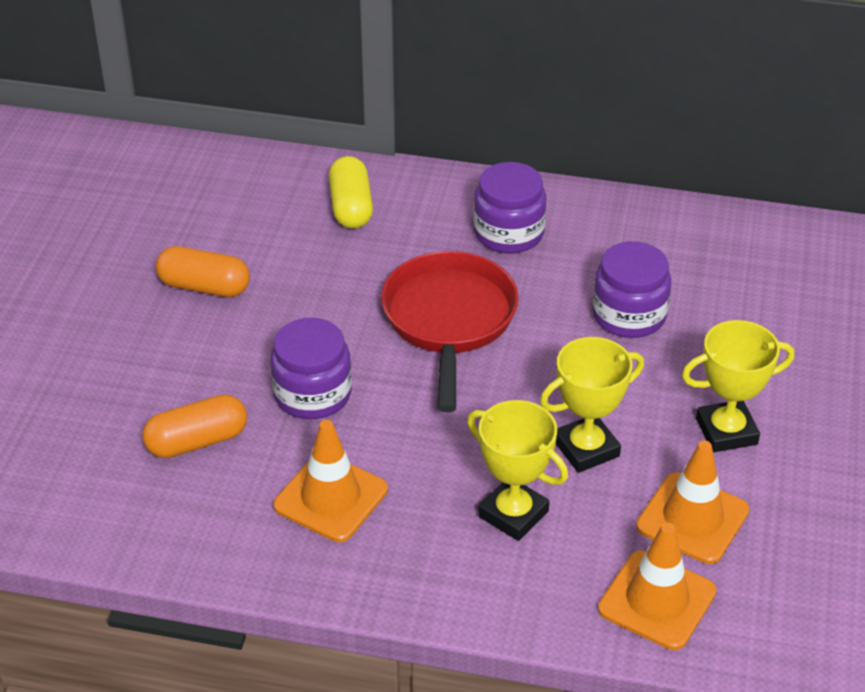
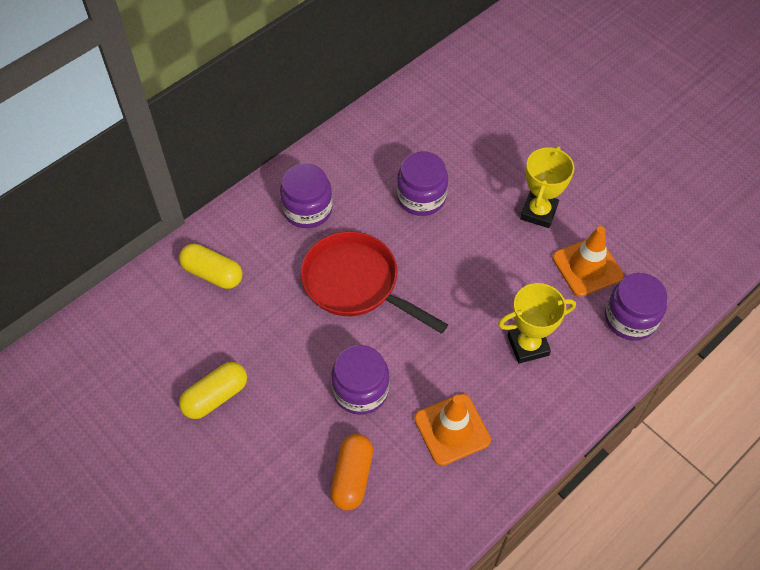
camera: 55 degrees left, 15 degrees up
(204, 287) = (215, 397): orange capsule -> yellow capsule
(586, 448) = (505, 281): yellow trophy -> none
(657, 600) = (630, 318): orange traffic cone -> purple jar

